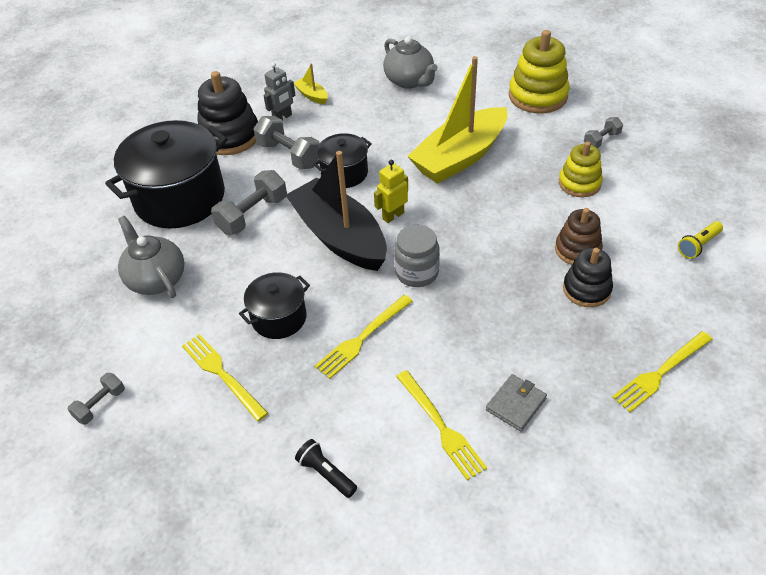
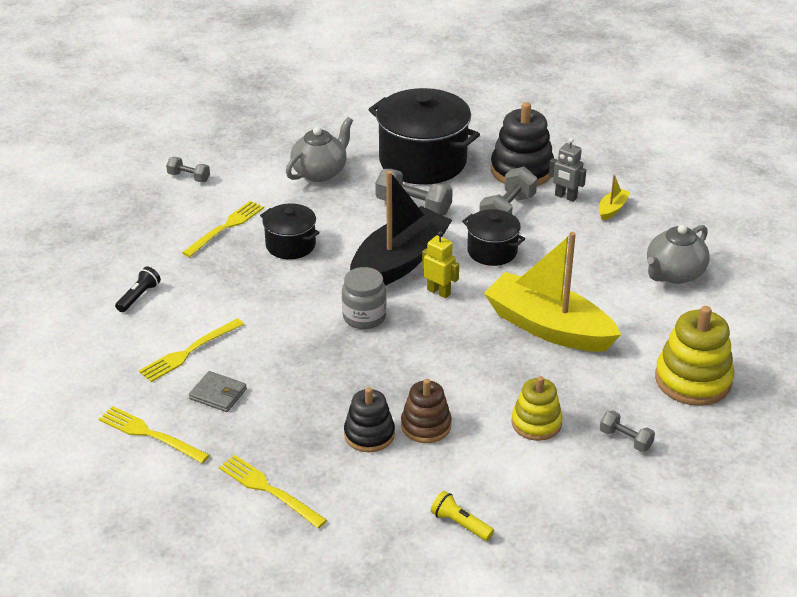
camera: 75 degrees right, 10 degrees down
(362, 338) = (277, 295): yellow fork -> yellow fork (150, 434)

